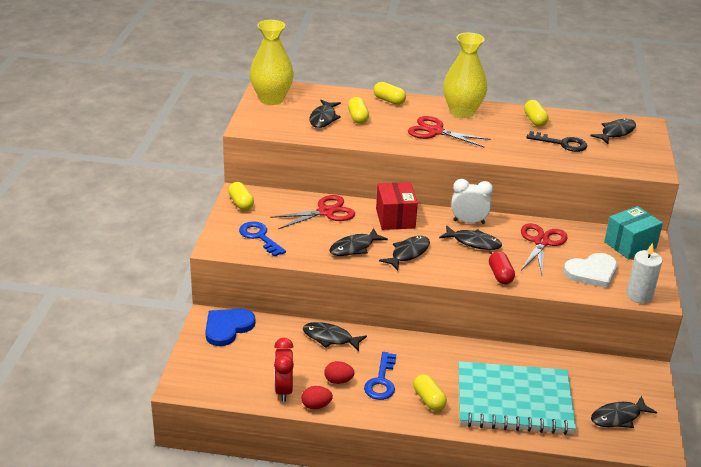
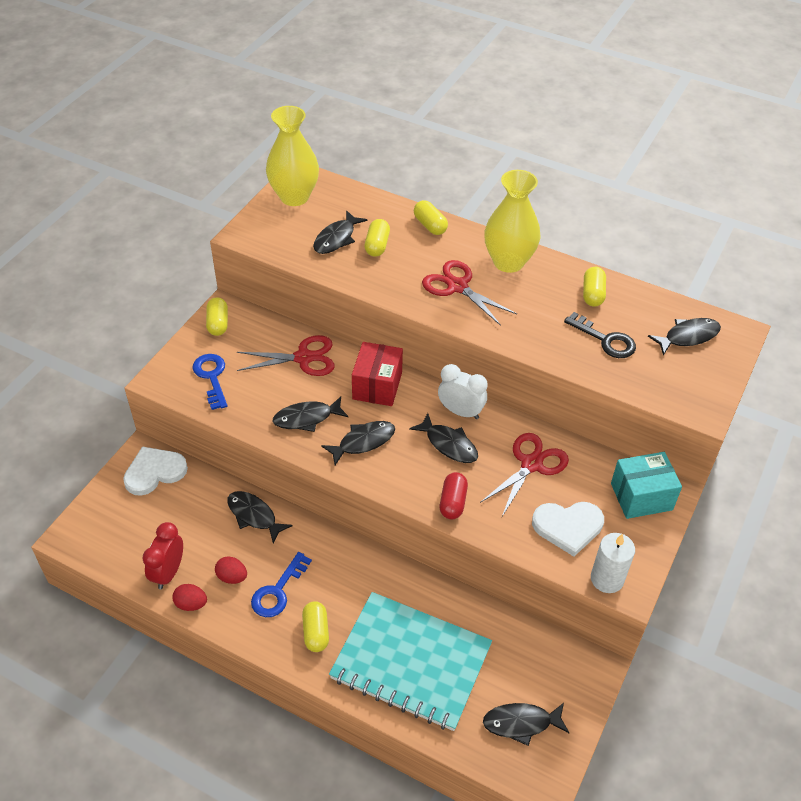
camera: 20 degrees right, 15 degrees up
(227, 328) = (154, 472): blue heart -> white heart

